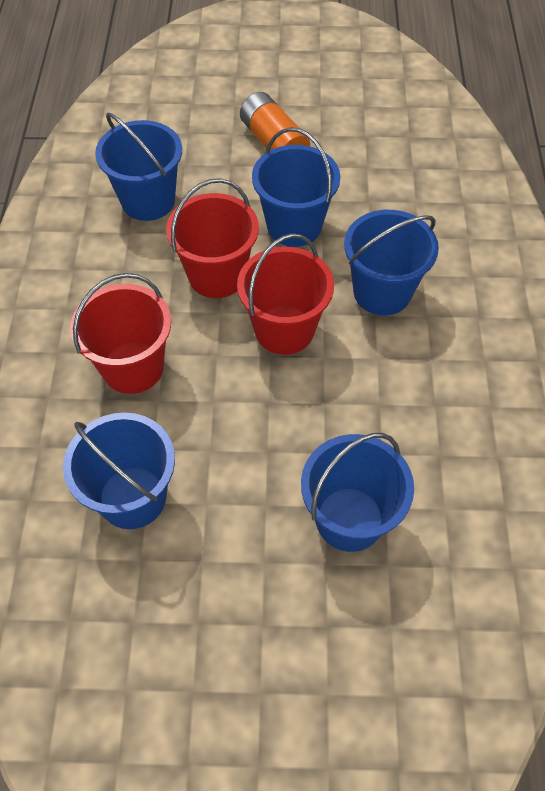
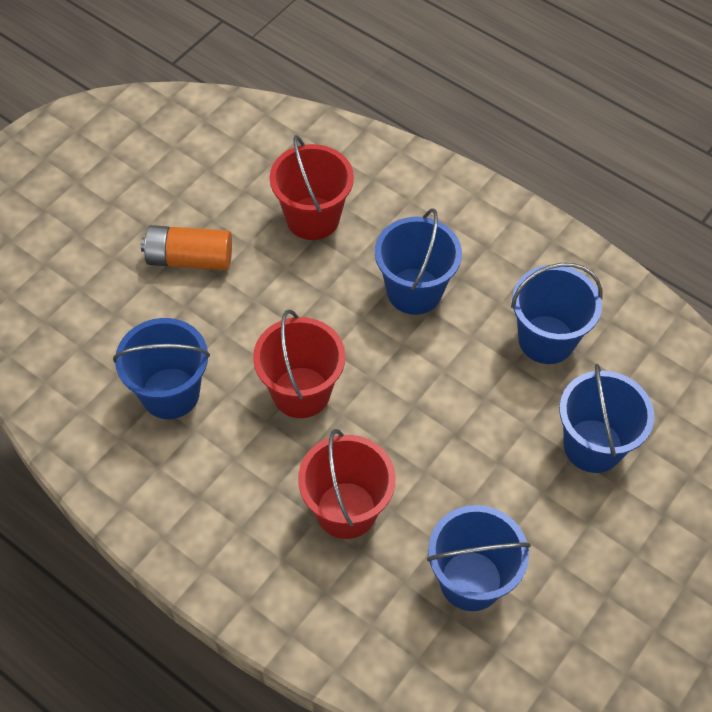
camera: 55 degrees left, 0 degrees up
(284, 330) = (396, 380): red bucket -> red bucket (312, 218)
(294, 226) = (296, 304): blue bucket -> blue bucket (546, 339)

